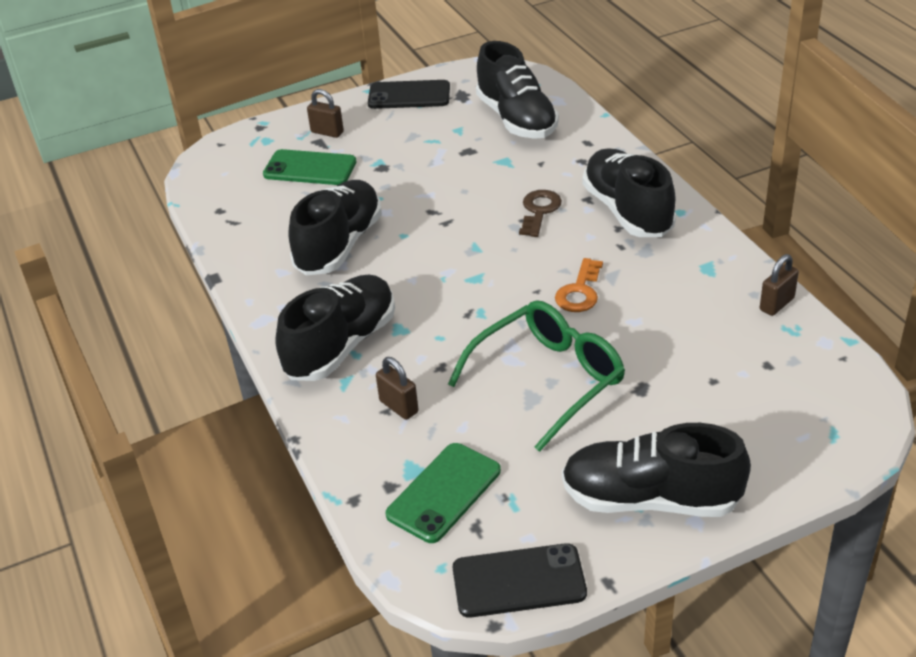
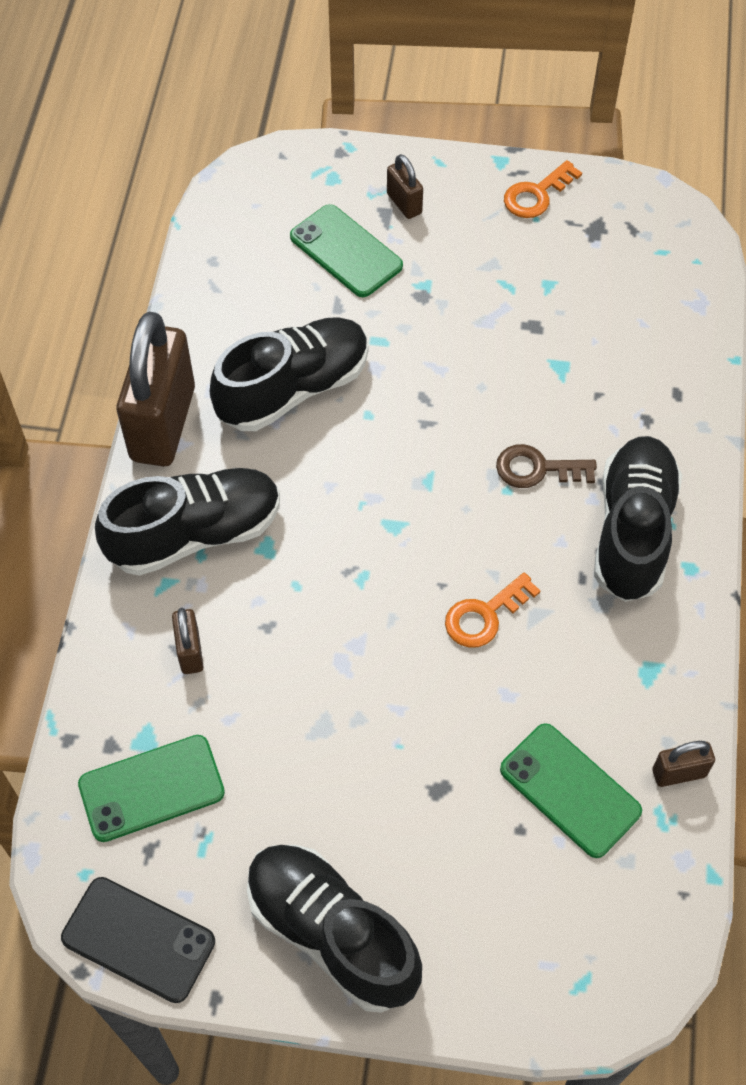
camera: 30 degrees right, 20 degrees up
(262, 302) = (163, 424): none -> brown padlock
(409, 95) = (536, 195): black phone -> orange key
(516, 119) = (626, 307): black shoe -> none
(539, 211) = (537, 469): brown key -> brown key turned 135 degrees counterclockwise
(548, 380) = (356, 715): green glasses -> none
(722, 345) = (570, 790): none -> green phone

